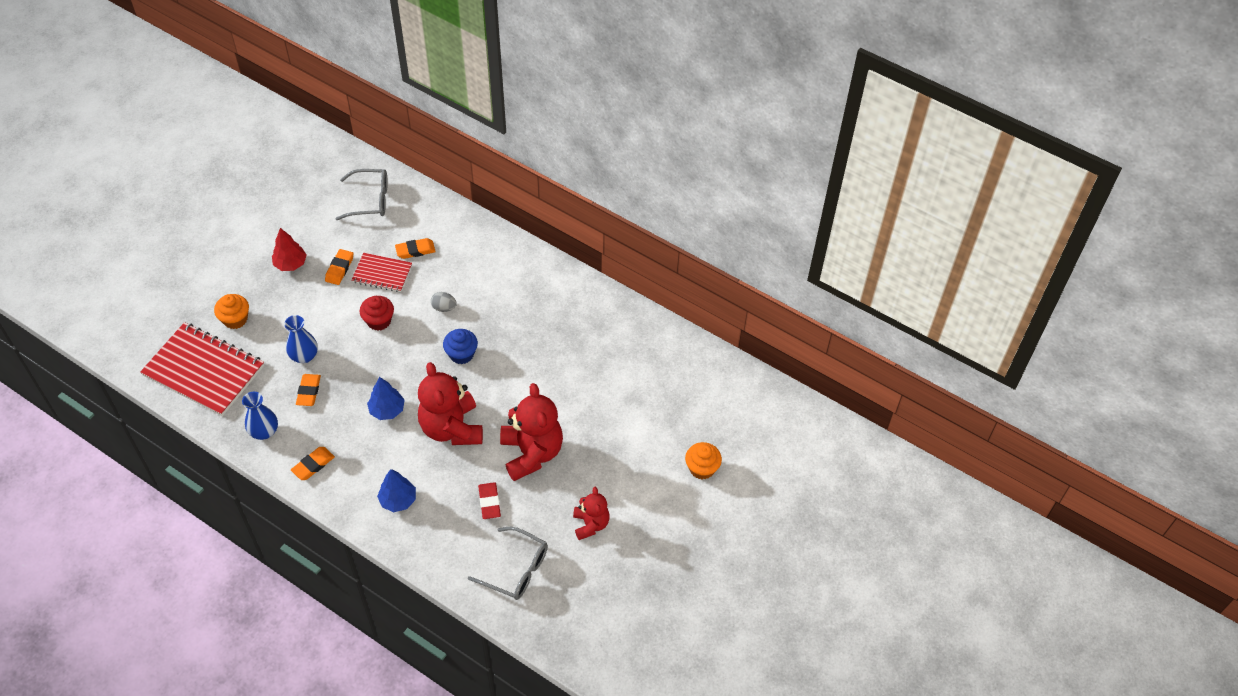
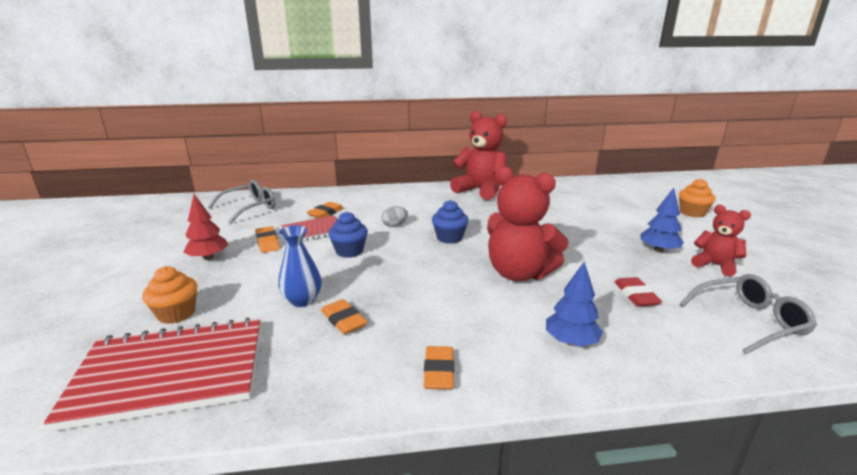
camera: 40 degrees left, 30 degrees down
(264, 431) = (332, 380): blue vase -> none
(379, 321) = (349, 251): red cupcake -> blue cupcake
(387, 410) = (445, 291): blue tree -> blue tree (658, 250)
(489, 502) = (636, 295): red eraser -> red eraser turned 45 degrees clockwise
(531, 453) = (598, 255): red teddy bear -> red teddy bear (480, 190)

